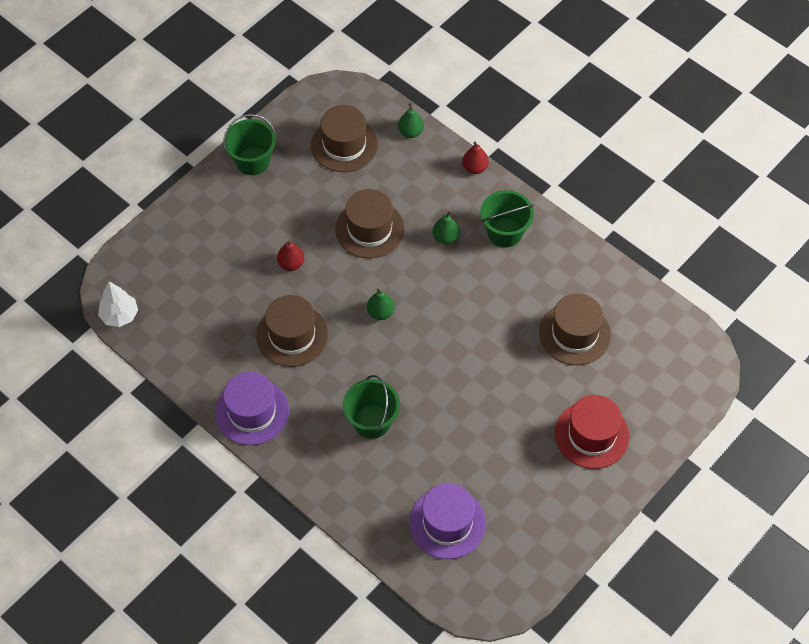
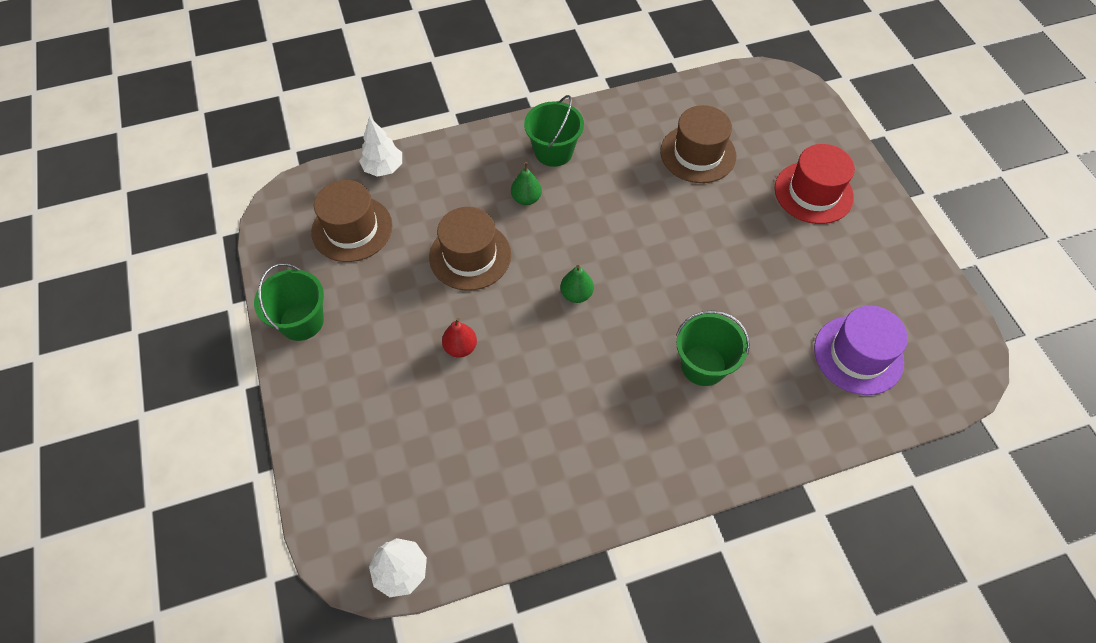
camera: 60 degrees left, 0 degrees up
(252, 412) = (626, 480): purple hat -> none
(292, 335) = (551, 390): brown hat -> none
(410, 132) = (383, 168): green pear -> white tree
(475, 168) = (465, 139): red pear -> none

